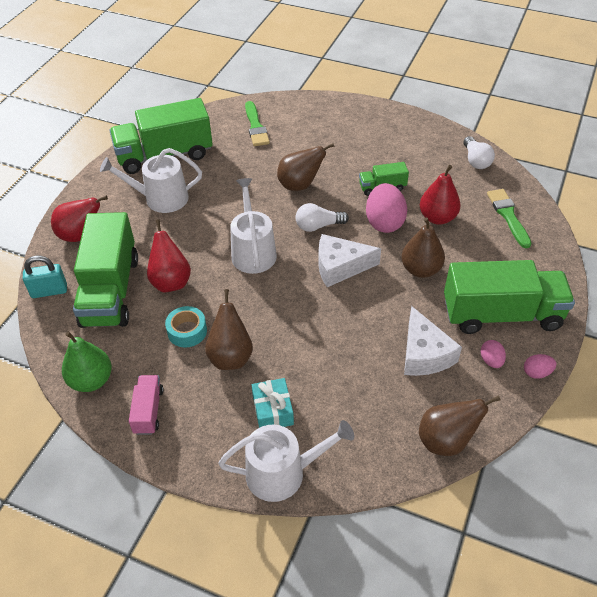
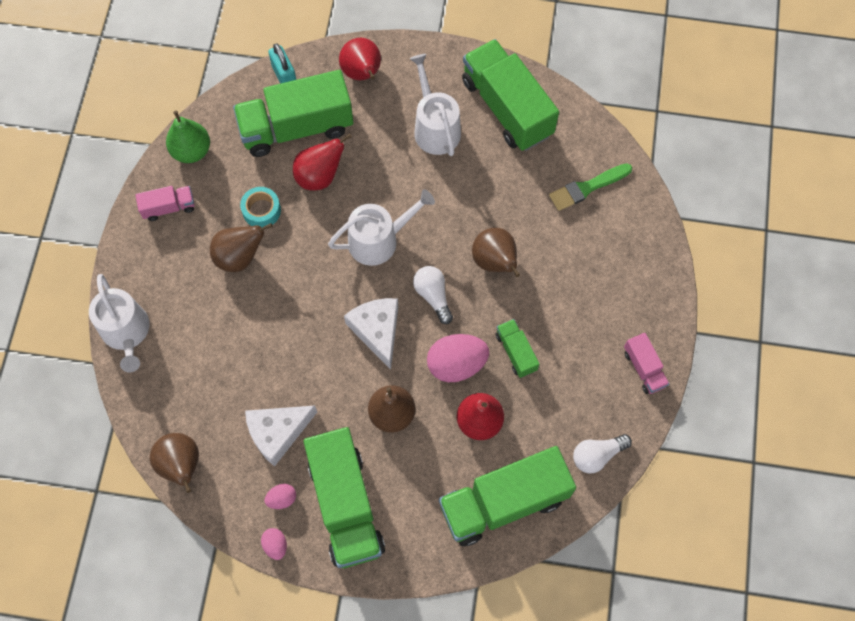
camera: 75 degrees right, 20 degrees up
(273, 410) = (187, 309): turquoise gift -> none
(411, 126) = (644, 368): none -> pink truck
(508, 216) = (503, 502): green brush -> green truck

